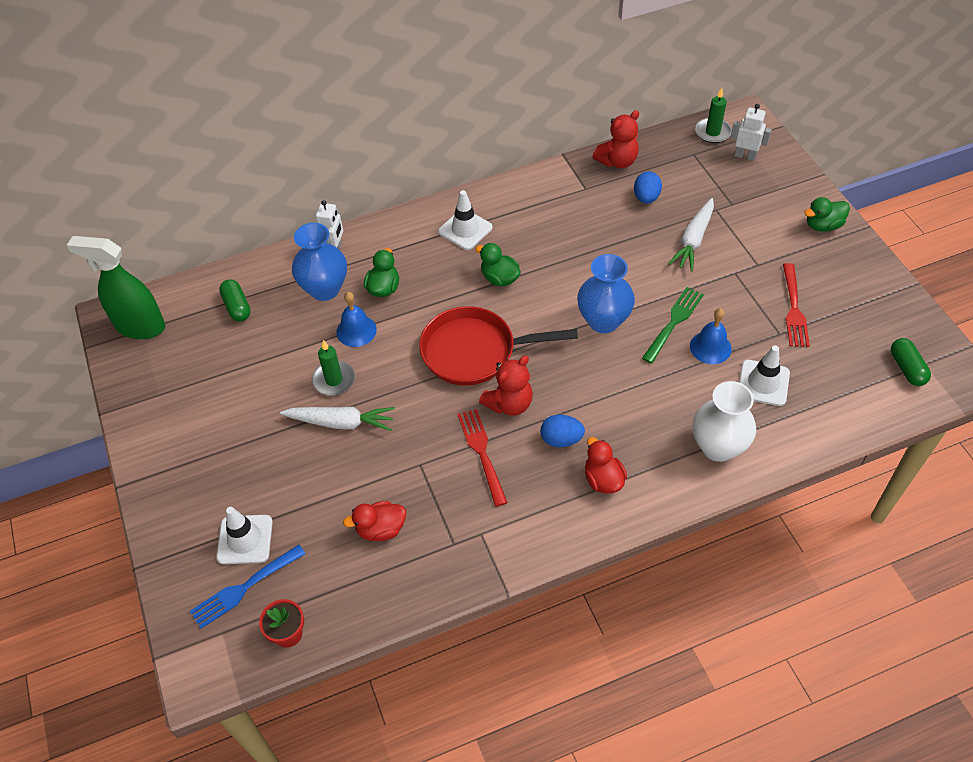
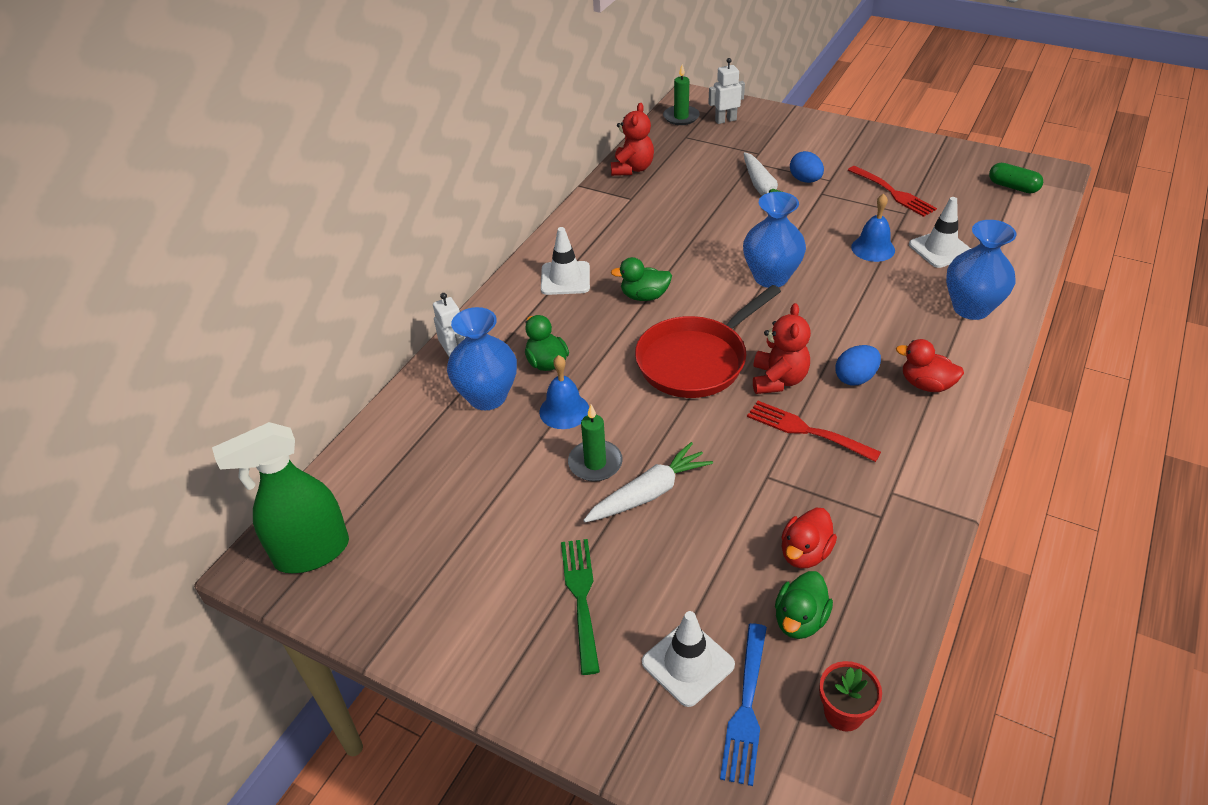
camera: 40 degrees left, 10 degrees down
(237, 307) = (409, 466): green capsule -> none
(646, 198) = (688, 181): blue egg -> blue egg (805, 180)
(674, 322) = (824, 248): green fork -> green fork (581, 597)
(718, 447) = (971, 308): white vase -> blue vase
(823, 225) = (839, 134): green duck -> green duck (800, 620)

